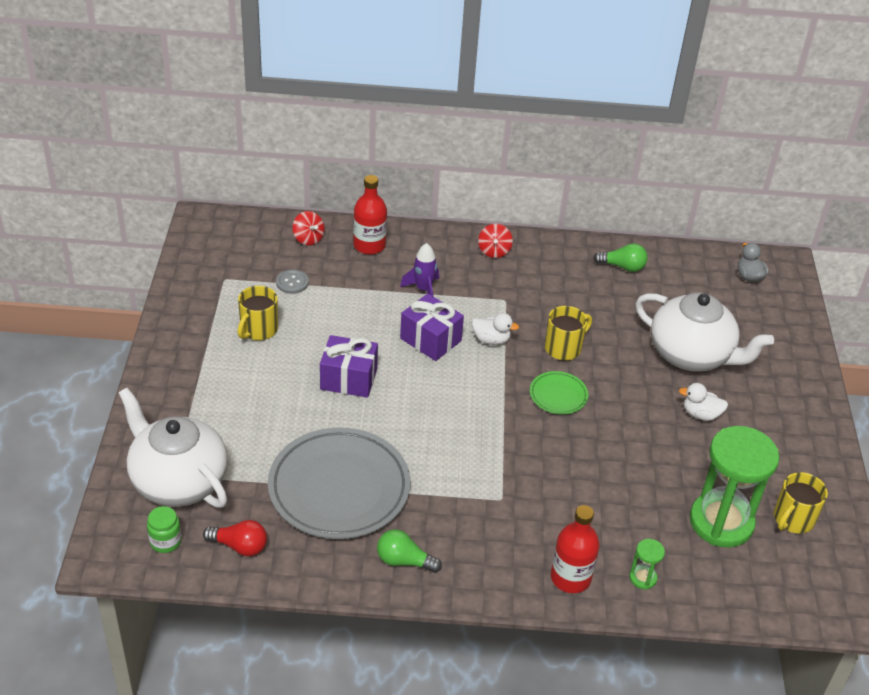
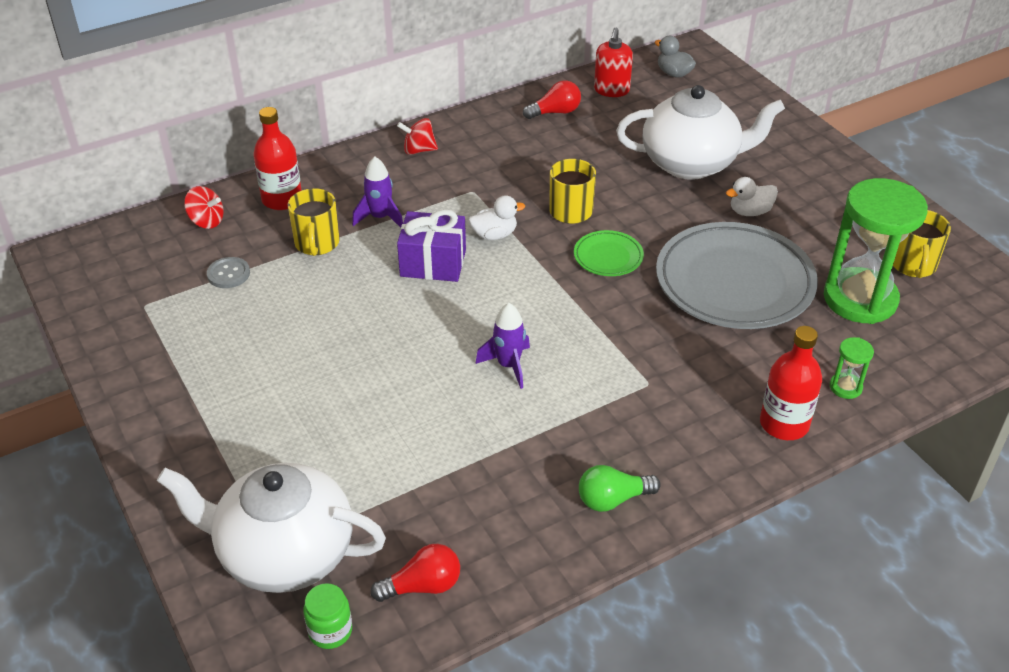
camera: 30 degrees left, 0 degrees up
(258, 329) = (233, 340): yellow mug -> yellow mug (317, 243)
(339, 488) = (475, 461): grey plate -> grey plate (734, 282)
(348, 379) = (382, 343): purple gift -> none
(417, 436) = (508, 365): none -> purple rocket
(494, 251) = (418, 150): red spinning top -> red spinning top turned 120 degrees clockwise
(622, 267) = (555, 112): green light bulb -> red light bulb
(684, 268) = (611, 90): none -> red soap dispenser

